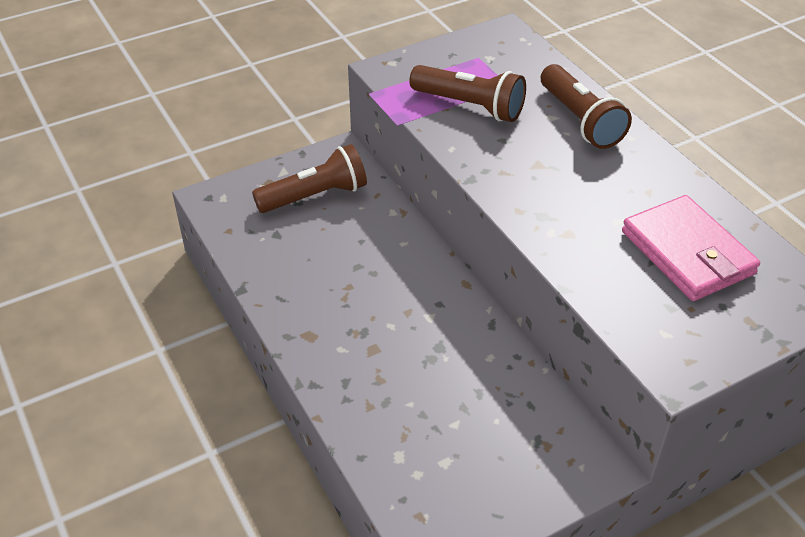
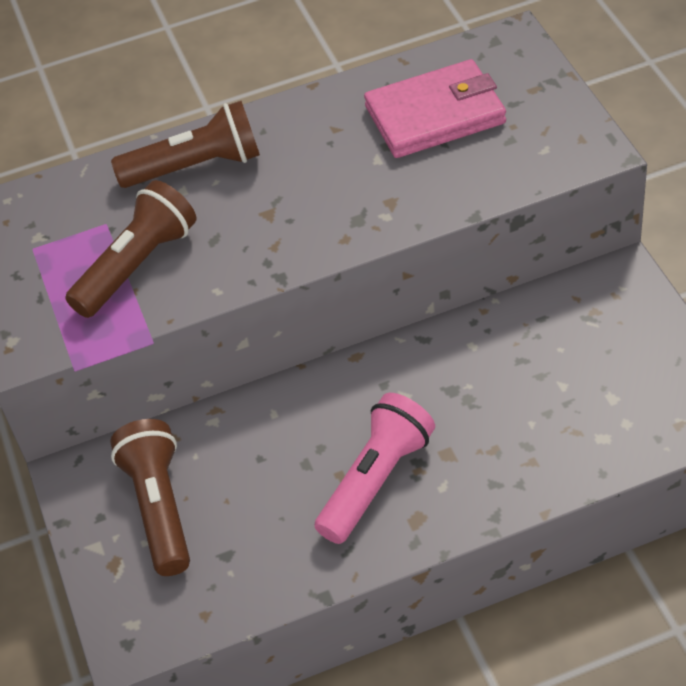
camera: 75 degrees left, 5 degrees up
(345, 308) = (376, 480): none -> pink flashlight

